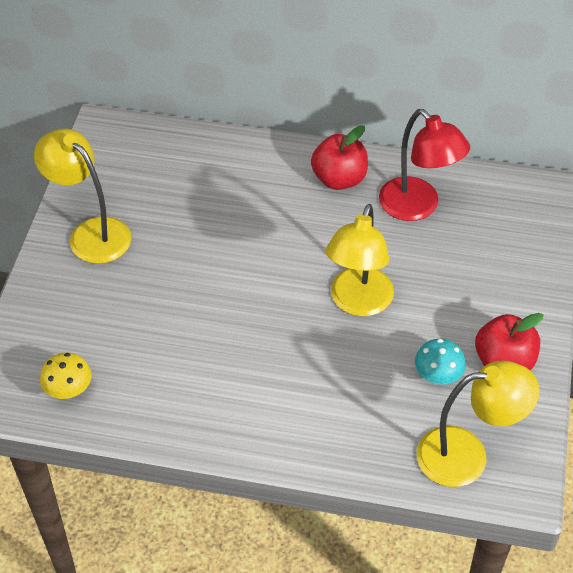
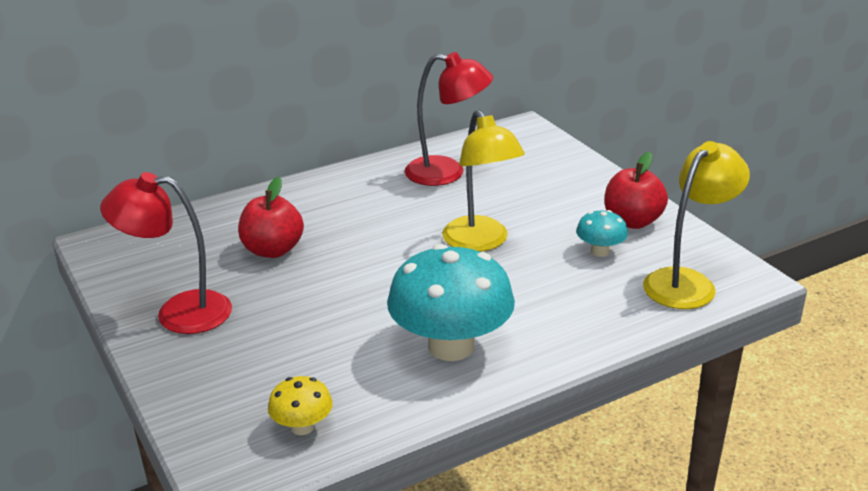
camera: 40 degrees left, 20 degrees down
(91, 233) = (178, 312): yellow lamp -> red lamp
(226, 389) = (451, 346): none -> turquoise mushroom
(339, 179) = (363, 184): red apple -> red apple (272, 250)

